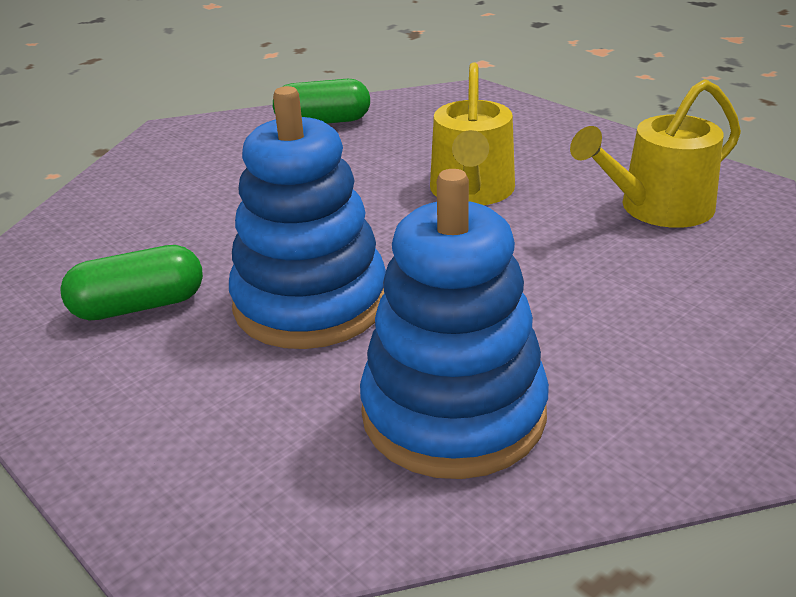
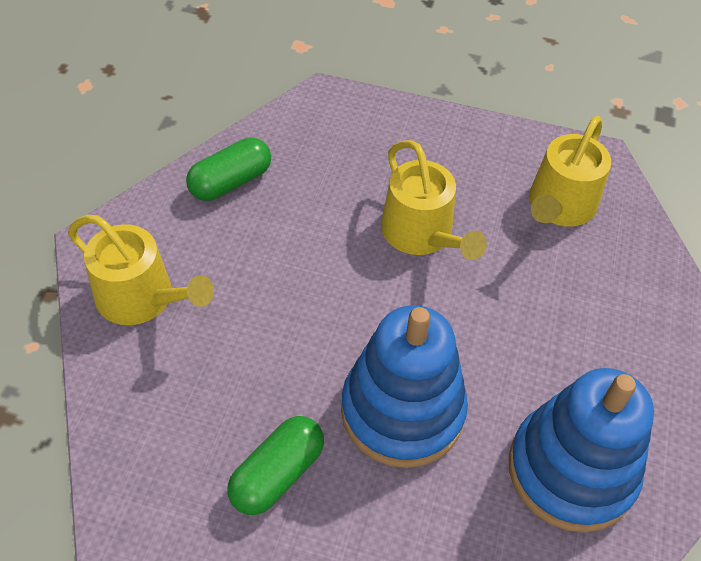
camera: 35 degrees left, 20 degrees up
(166, 168) = (142, 298): none -> yellow watering can

